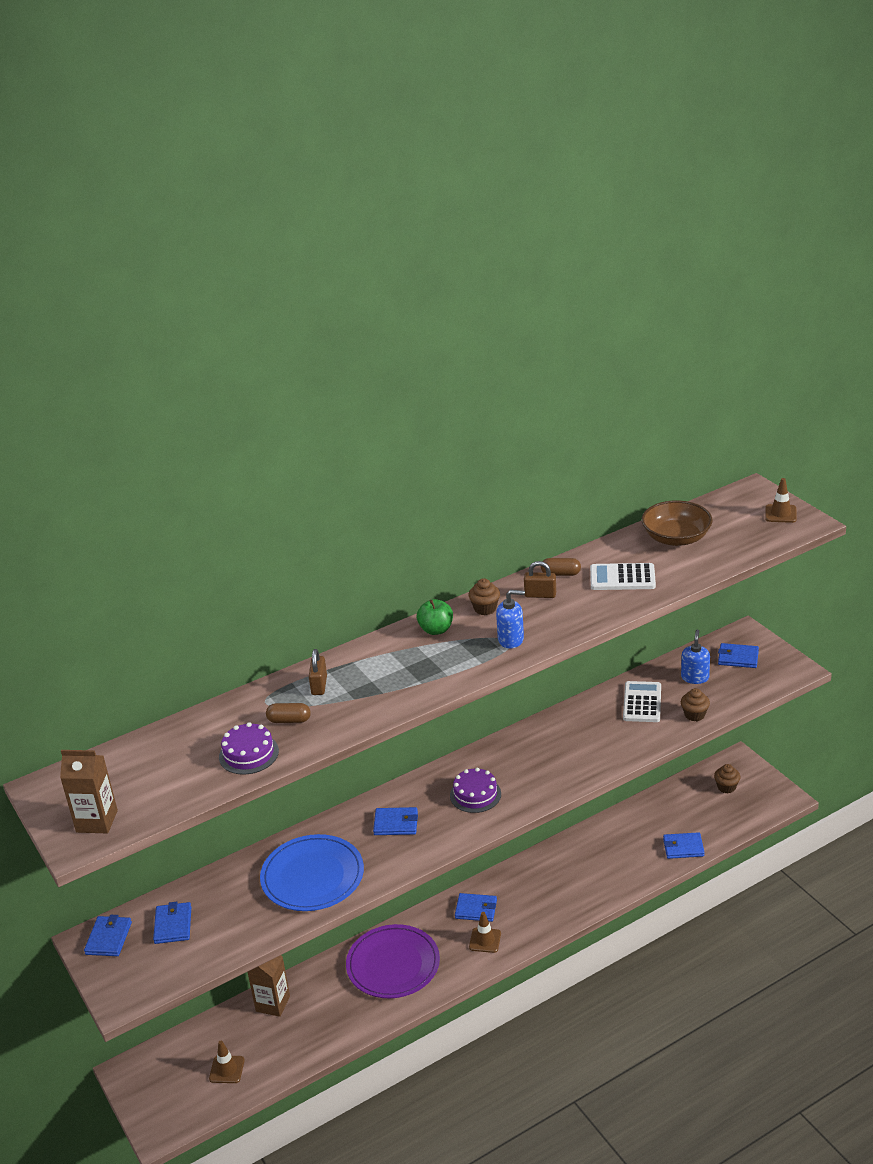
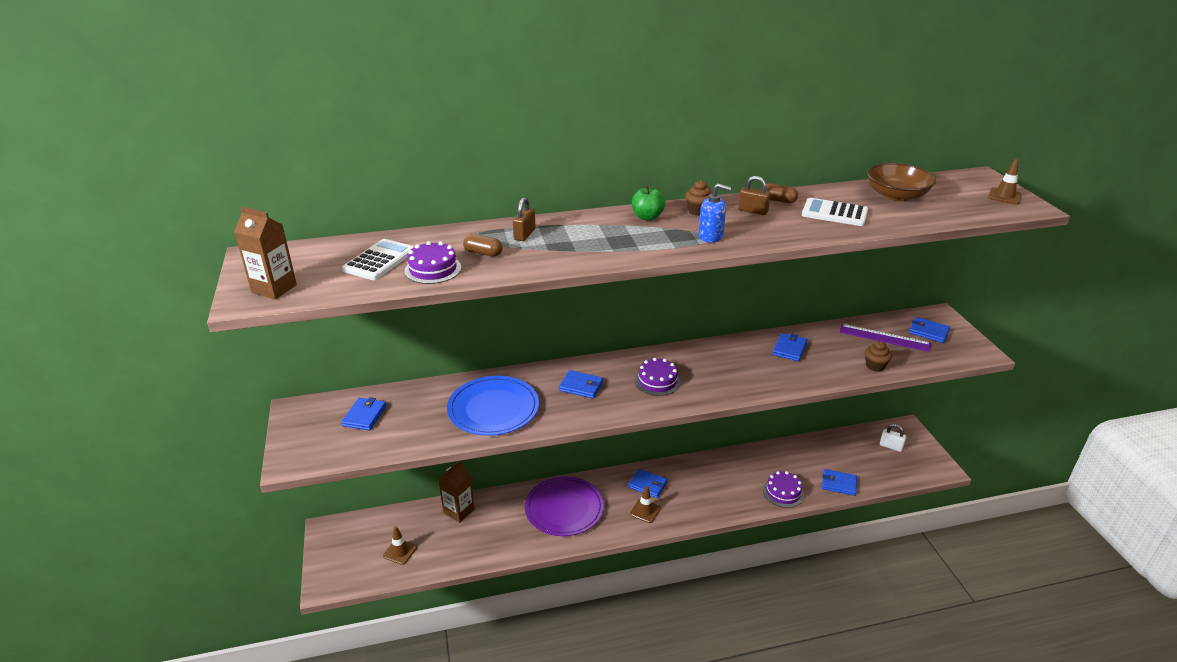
camera: 15 degrees right, 0 degrees up
(108, 938) = (311, 412): blue wallet -> blue wallet (789, 349)
(627, 874) = (783, 492): none -> purple cake
(642, 702) = (830, 346): white calculator -> white calculator (379, 260)
(695, 677) = (884, 338): blue soap dispenser -> purple ruler
(726, 787) = (891, 446): brown cupcake -> white padlock

